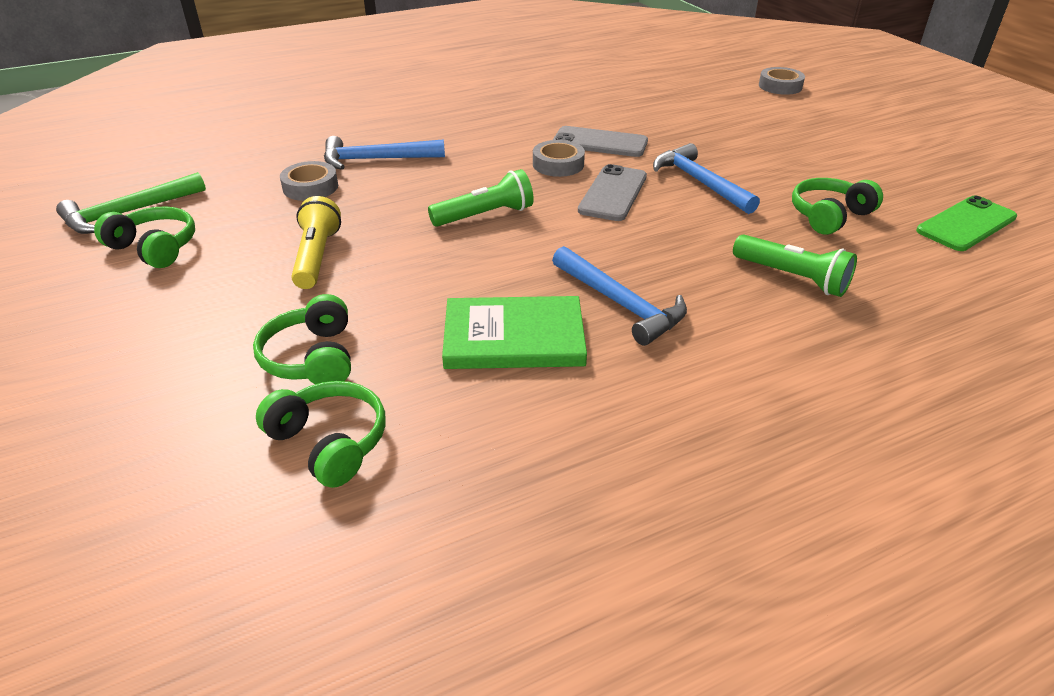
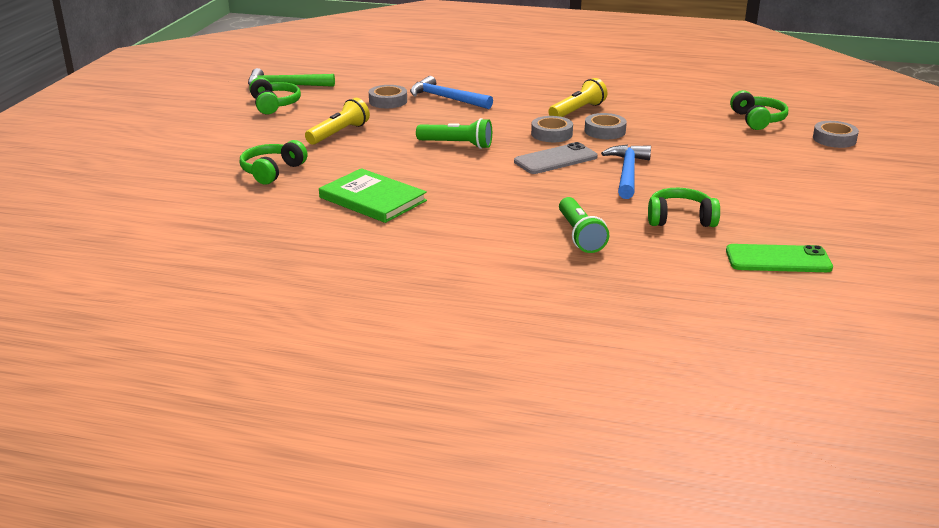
camera: 40 degrees right, 10 degrees down
(329, 442) = (232, 202): green headphones -> green headphones (757, 120)
(536, 128) = (577, 111): none -> yellow flashlight
(600, 143) = (605, 131): grey phone -> grey tape
(620, 304) = (452, 208): blue hammer -> none

